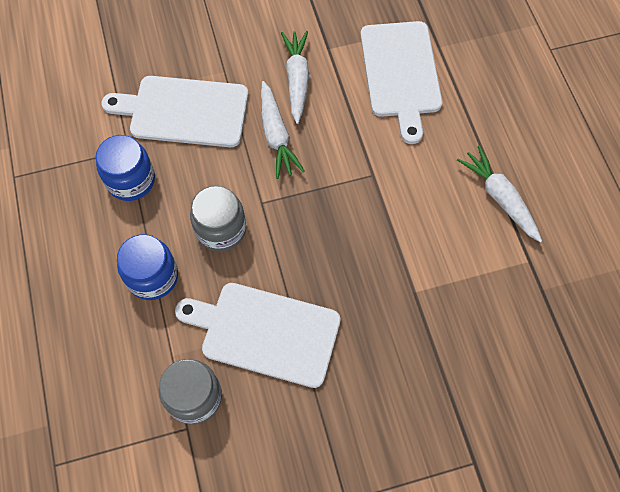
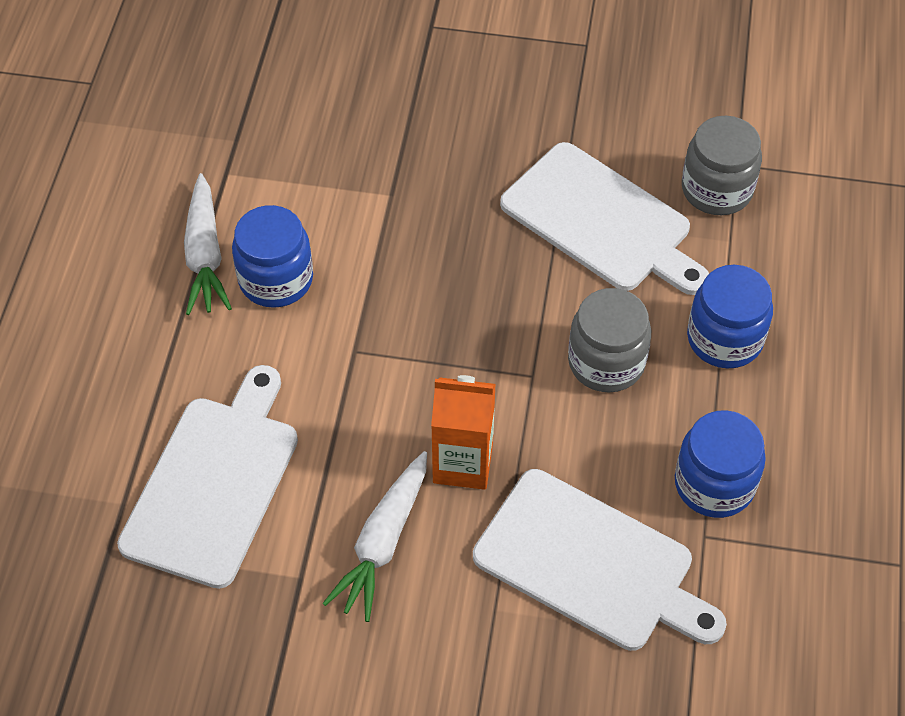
camera: 155 degrees left, 10 degrees down
(276, 135) = (463, 463): white carrot -> orange carton
(447, 200) = (276, 279): none -> blue jar

